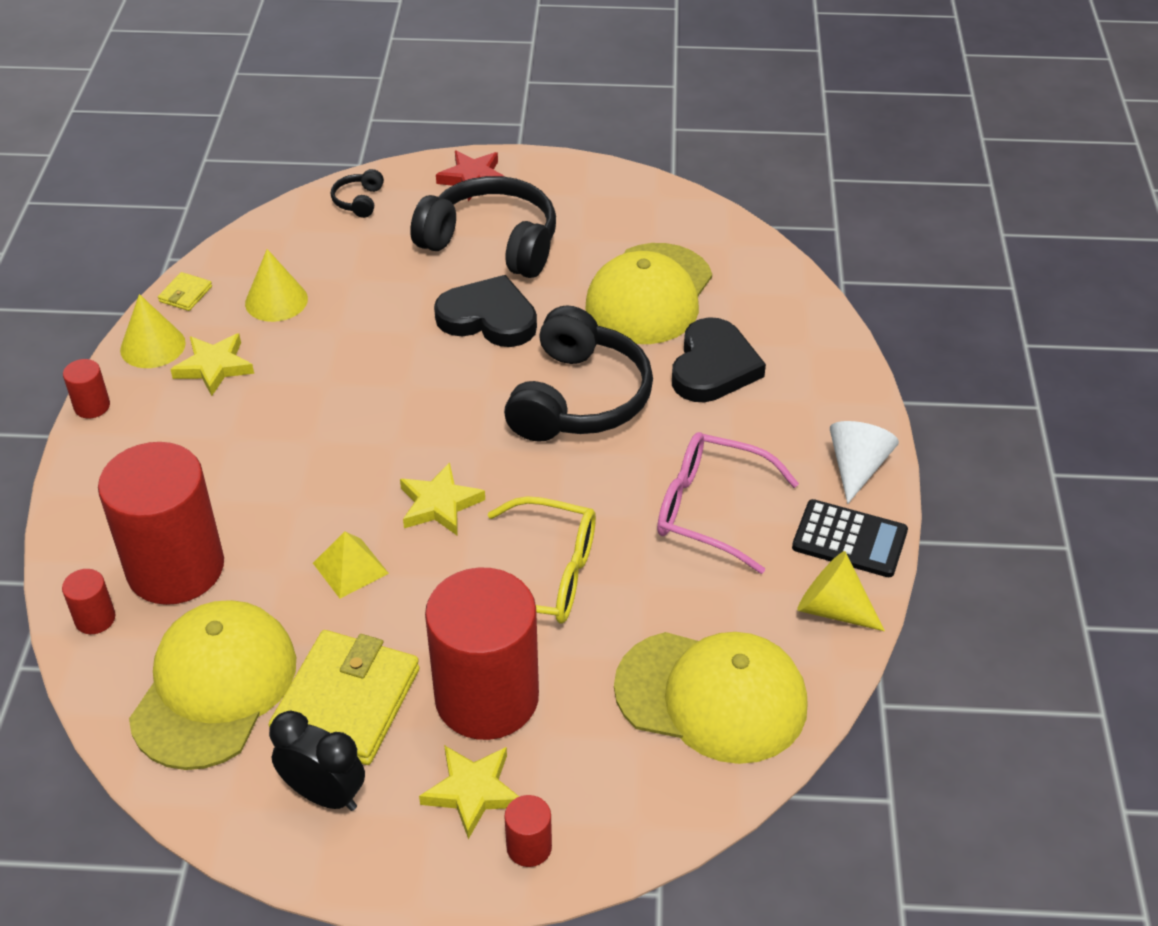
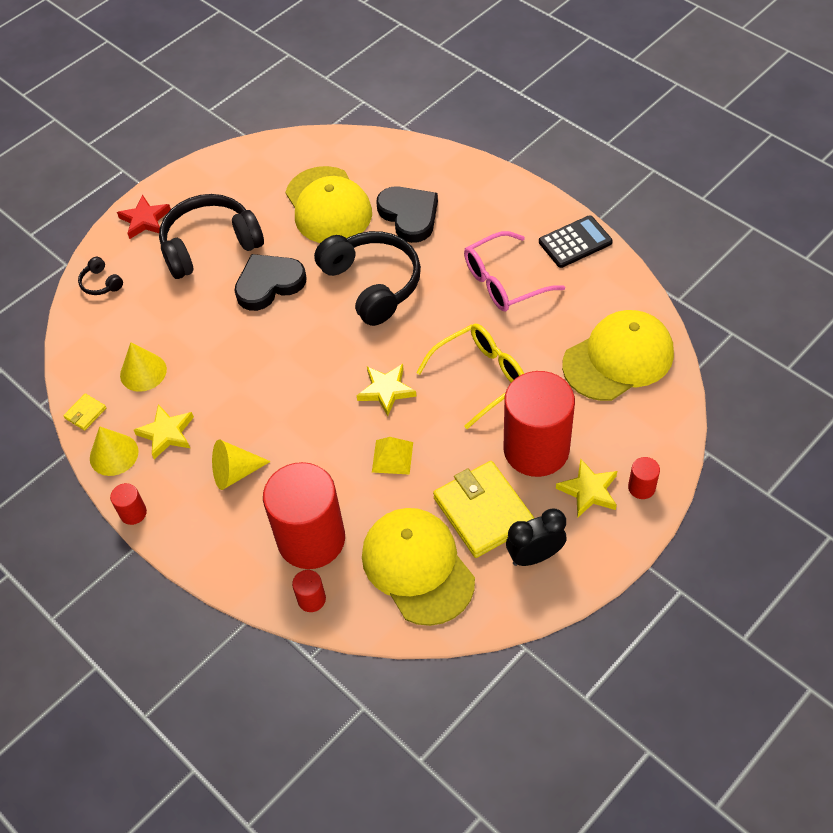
camera: 45 degrees left, 10 degrees up
(185, 294) = (85, 413): yellow wallet -> yellow wallet turned 60 degrees clockwise
(832, 609) = (610, 278): yellow cone -> yellow cone (235, 472)
(857, 467) = (534, 208): white cone -> none

